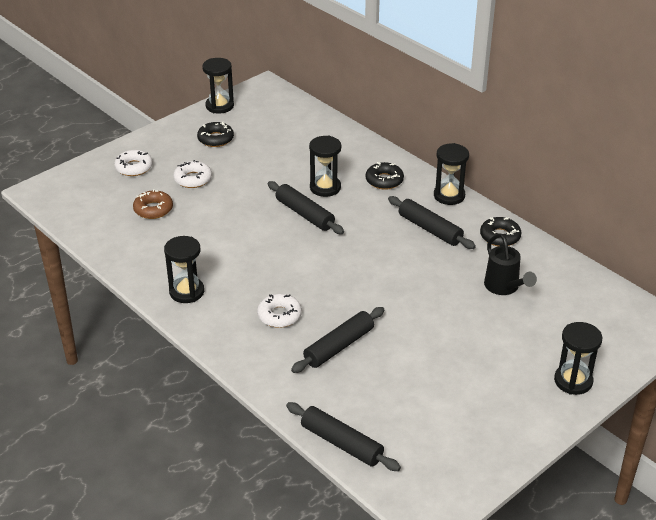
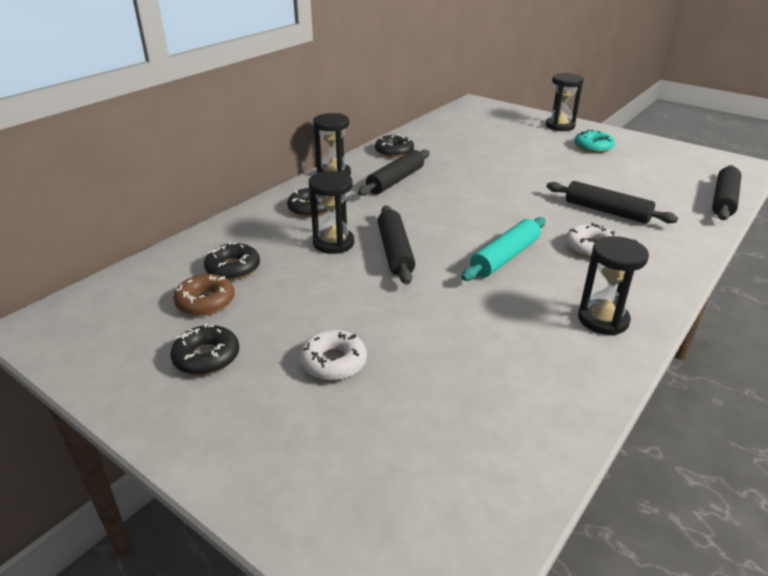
camera: 100 degrees left, 5 degrees down
(134, 167) = (306, 450): white donut -> none
(153, 209) = (432, 392): brown donut -> brown donut (205, 301)
(219, 106) = (89, 371): black hourglass -> none
(280, 265) = (504, 257): none -> turquoise rolling pin
(304, 146) = (233, 268): none -> black donut
(304, 214) = (395, 252): black rolling pin -> black rolling pin turned 45 degrees counterclockwise
(500, 389) = (593, 147): none -> turquoise donut
(504, 288) = (467, 148): black watering can -> none

